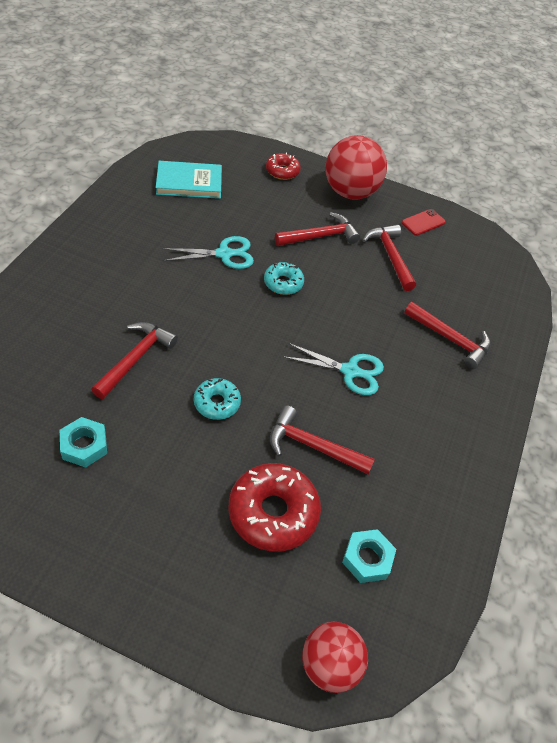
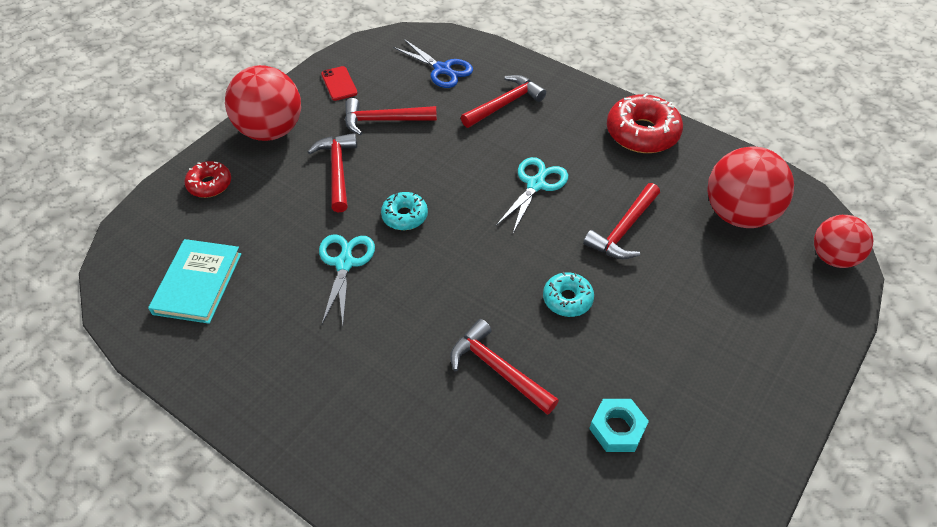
camera: 70 degrees left, 0 degrees up
(273, 512) = (696, 272): red donut -> red donut (642, 133)
(367, 558) = (738, 214): turquoise nut -> red ball
(476, 288) = (442, 69): none -> blue scissors

